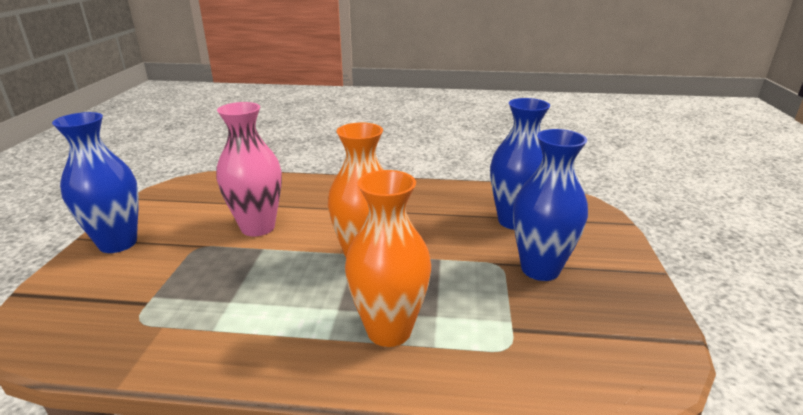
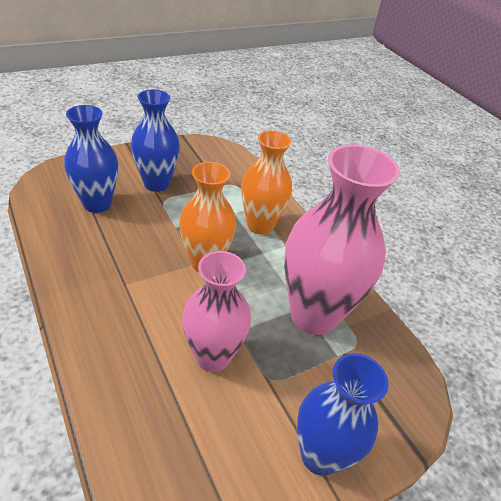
camera: 130 degrees left, 15 degrees up
(210, 305) = (314, 315): none -> pink vase

